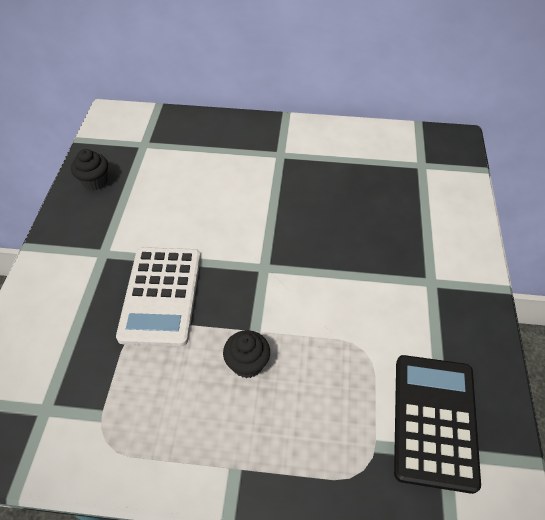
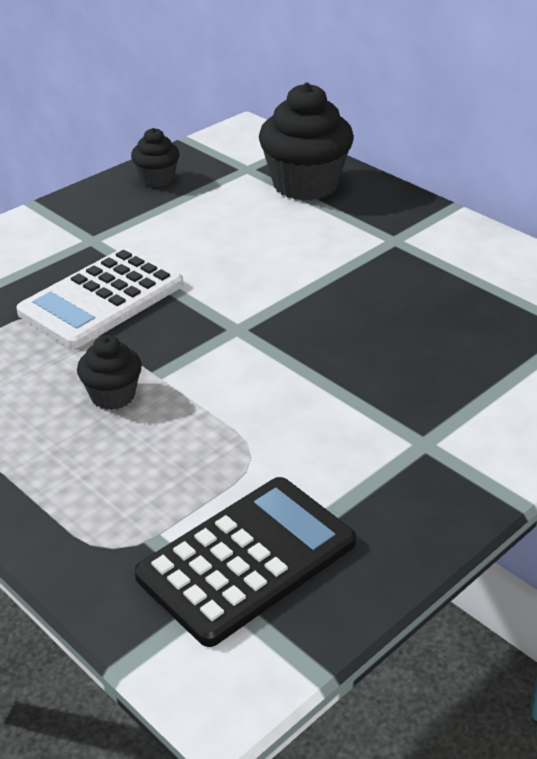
camera: 40 degrees right, 15 degrees down
(192, 139) = (305, 185): none -> black cupcake

